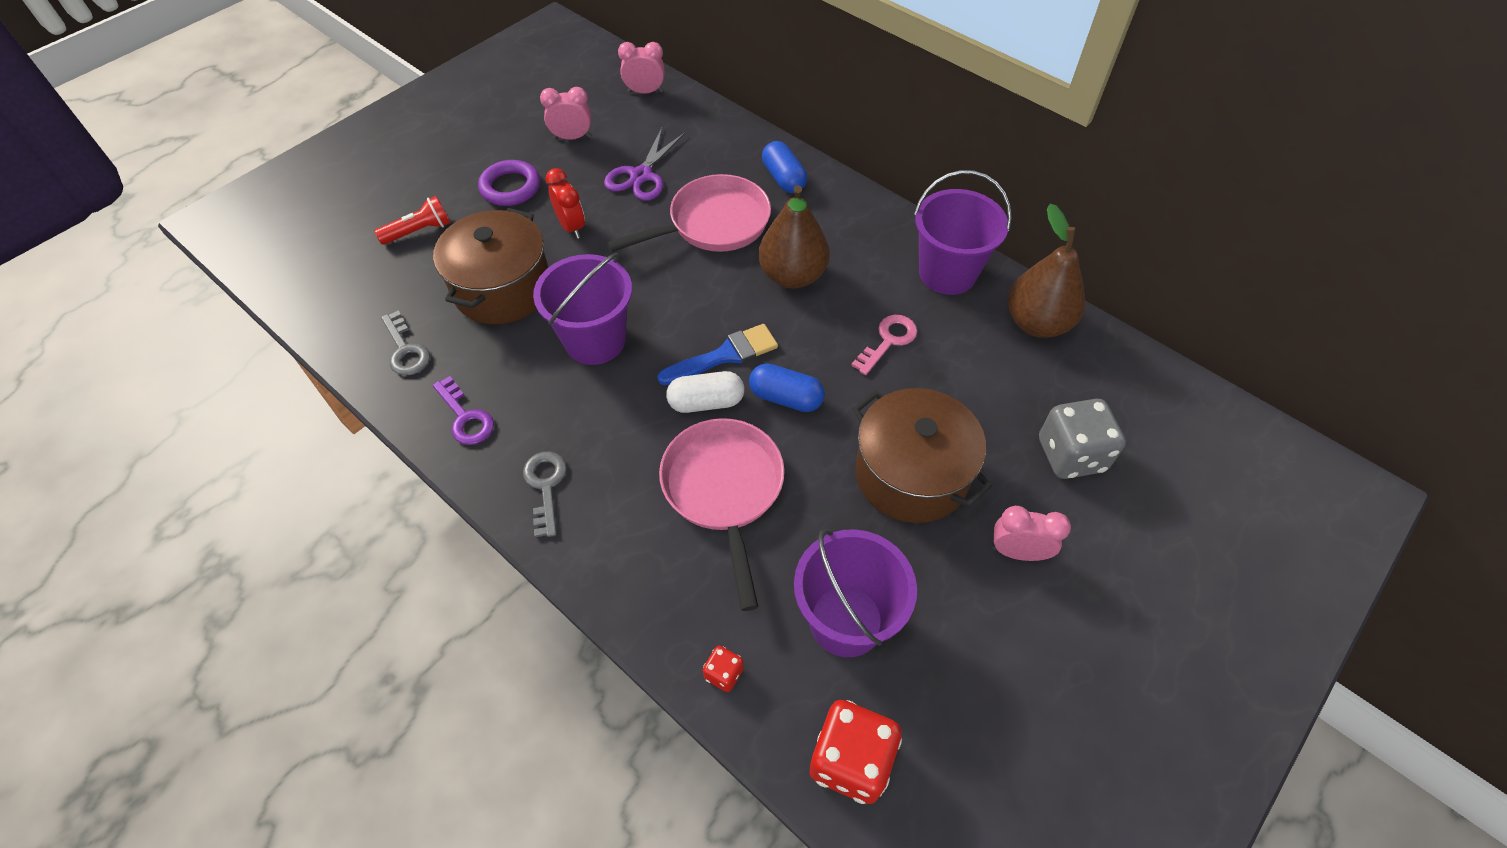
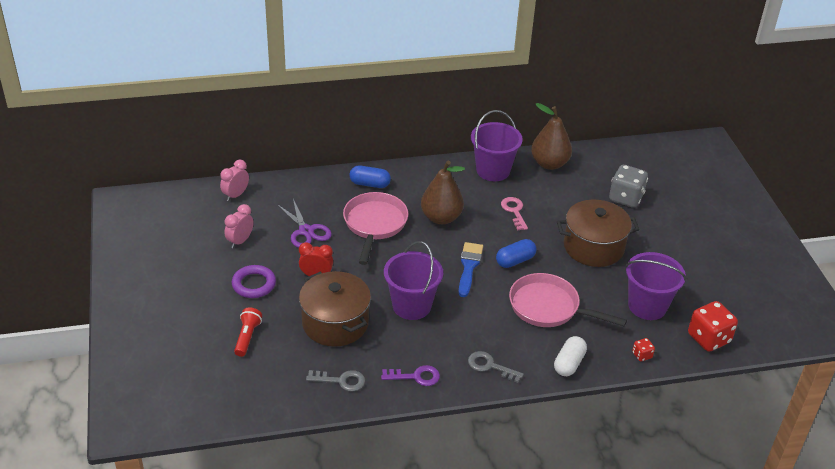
camera: 55 degrees left, 15 degrees down
(706, 402) = (491, 287): white capsule -> white capsule (569, 363)
(1017, 552) = (657, 240): pink clock -> none

